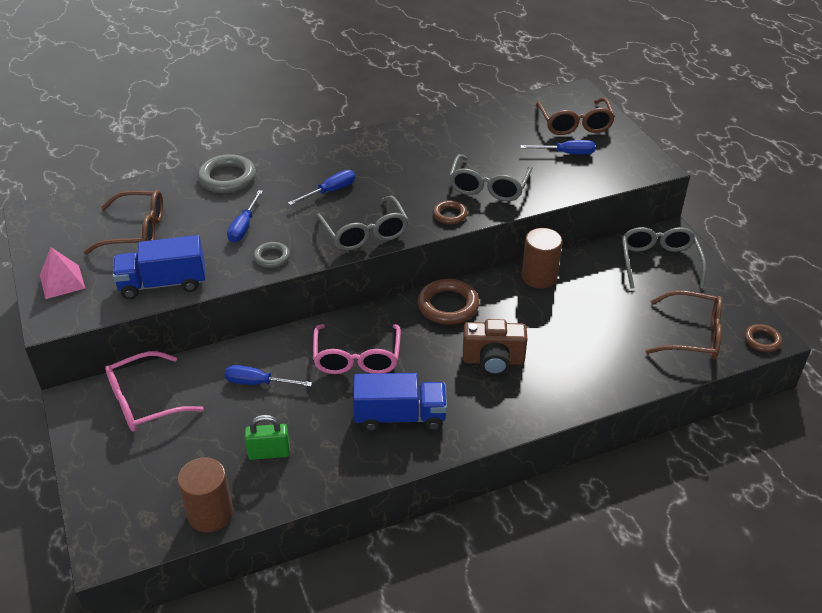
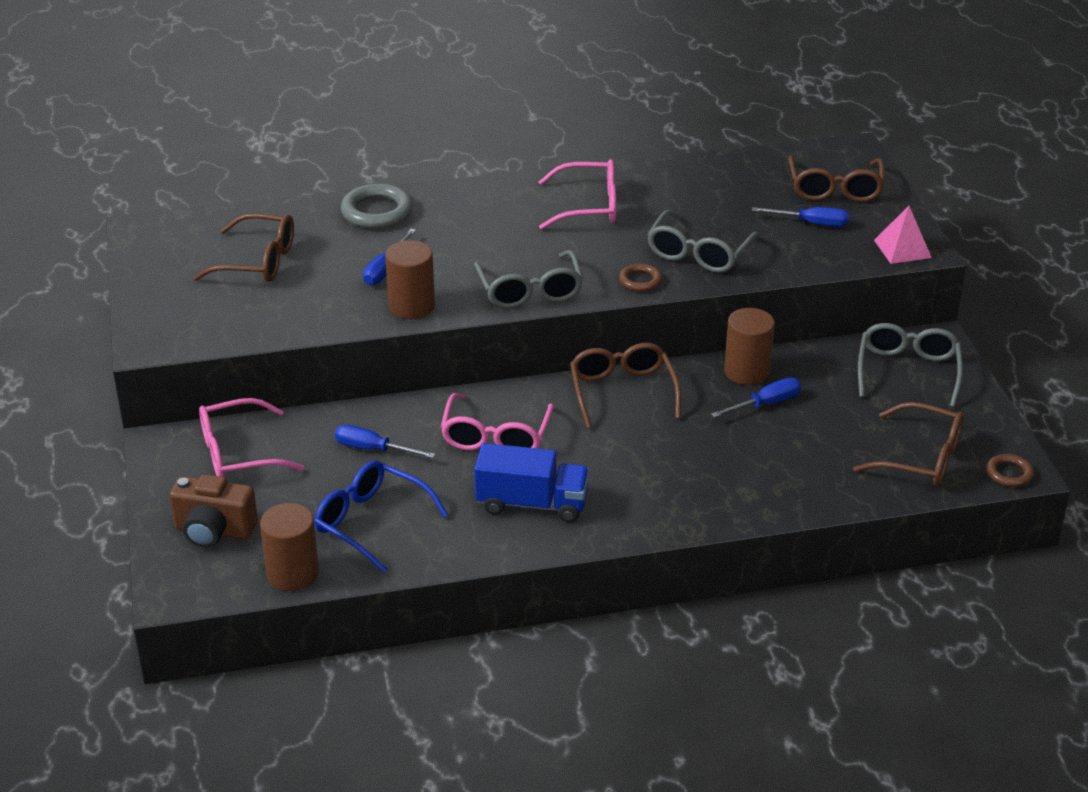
camera: 10 degrees right, 5 degrees down
(62, 281) = (164, 307): pink pyramid -> pink pyramid (902, 249)
(163, 283) = (279, 321): blue truck -> none
(269, 453) = (371, 522): green padlock -> blue glasses
(272, 257) = (411, 306): grey ring -> brown cylinder
(330, 191) = (499, 239): blue screwdriver -> blue screwdriver (766, 404)
(394, 156) = (589, 206): none -> pink glasses
(448, 305) = (622, 391): brown ring -> brown glasses
(493, 361) = (661, 458): brown camera -> brown camera (214, 531)

